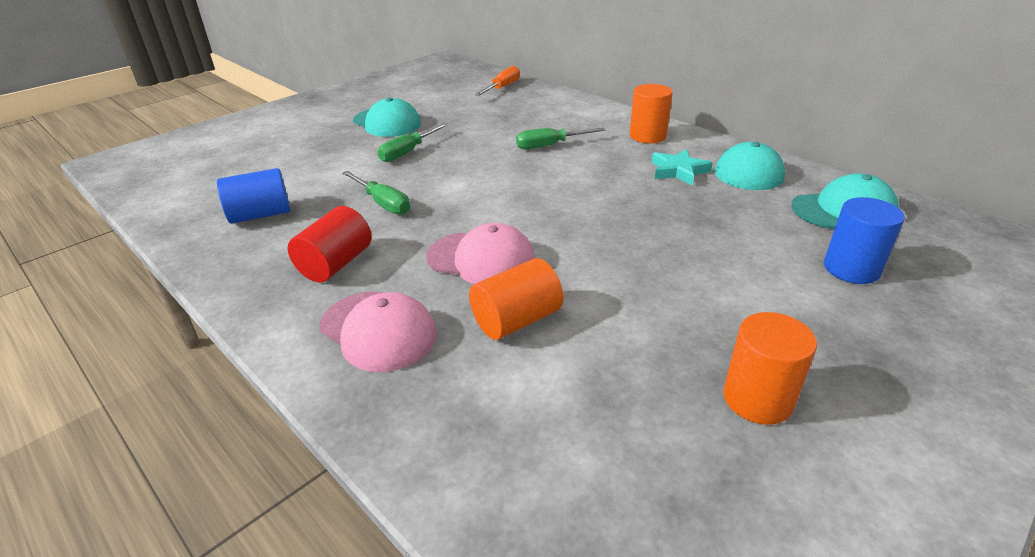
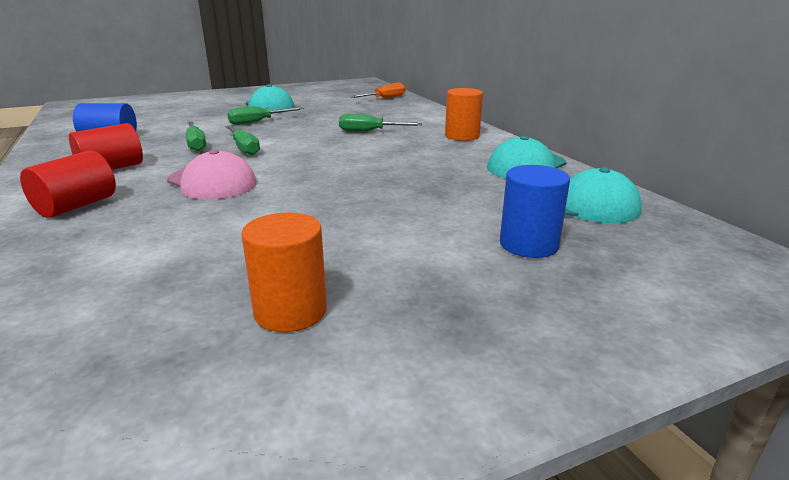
camera: 20 degrees right, 10 degrees down
(378, 330) = (76, 206): pink cap -> red cylinder
(447, 199) = (244, 148): none -> green screwdriver
(516, 320) = (178, 219): orange cylinder -> none
(678, 171) = (456, 159): turquoise star -> none

